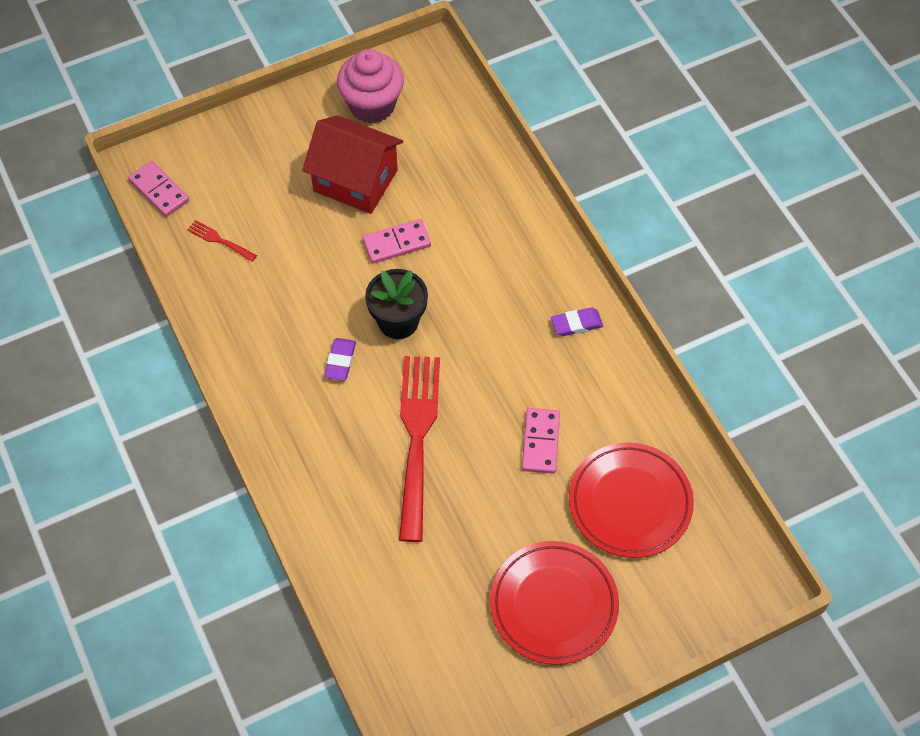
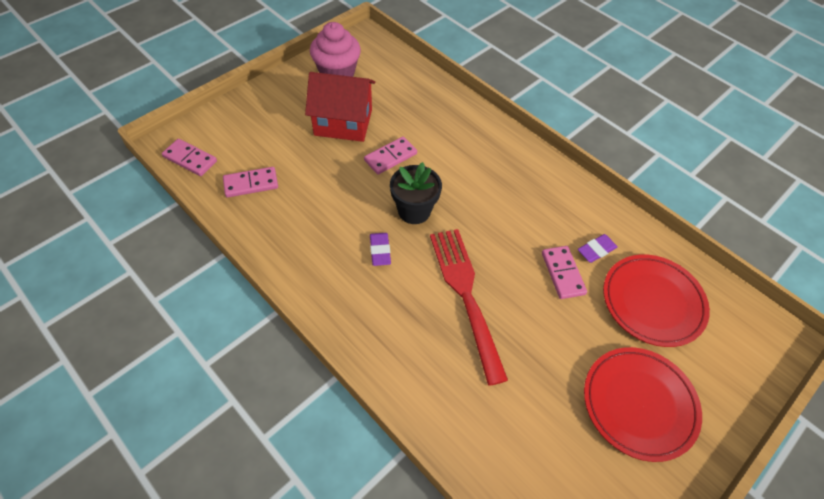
camera: 20 degrees left, 5 degrees down
(220, 240) = (251, 184): red fork -> pink domino
(576, 324) = (546, 182): purple eraser -> purple eraser (596, 250)

